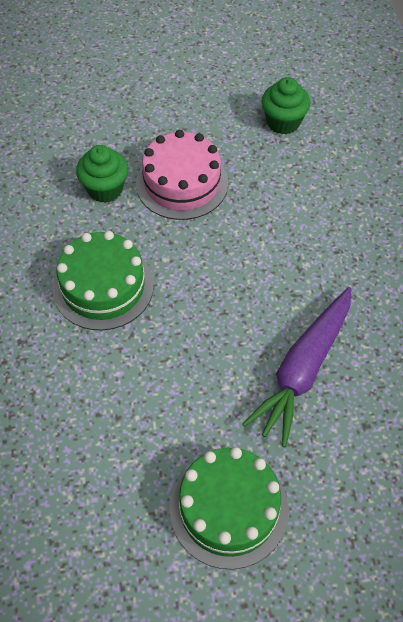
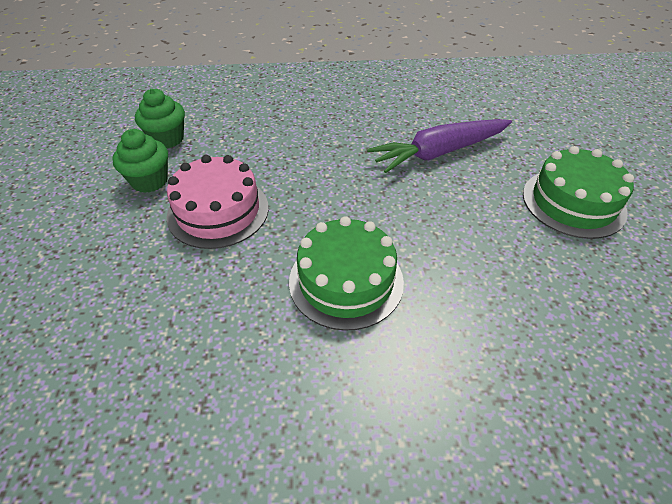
camera: 85 degrees left, 10 degrees down
(105, 189) = (204, 276): green cupcake -> green cupcake (150, 181)
(303, 369) = (439, 152): purple carrot -> purple carrot turned 120 degrees clockwise

